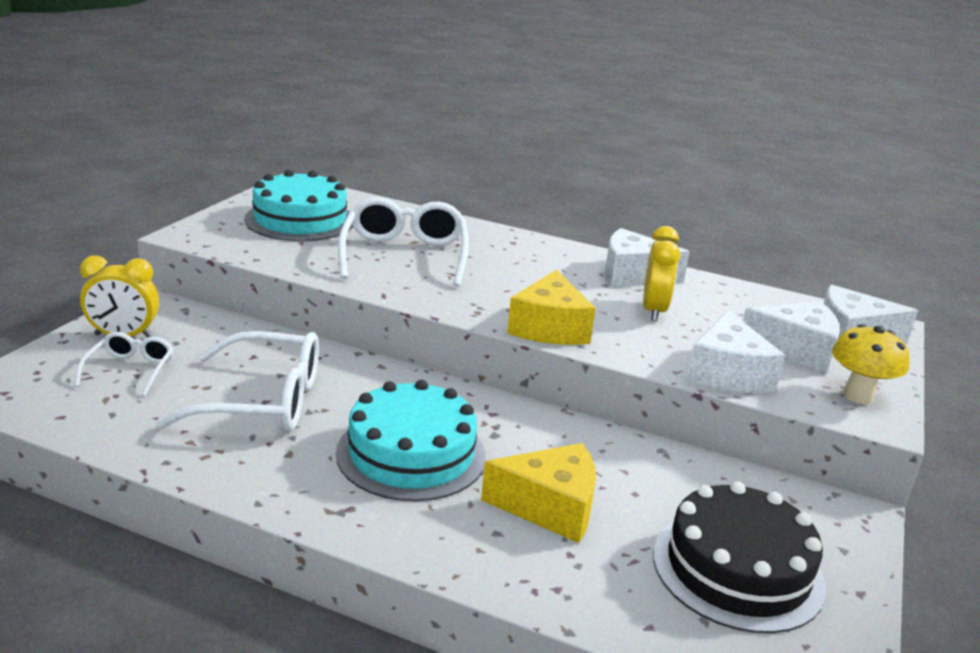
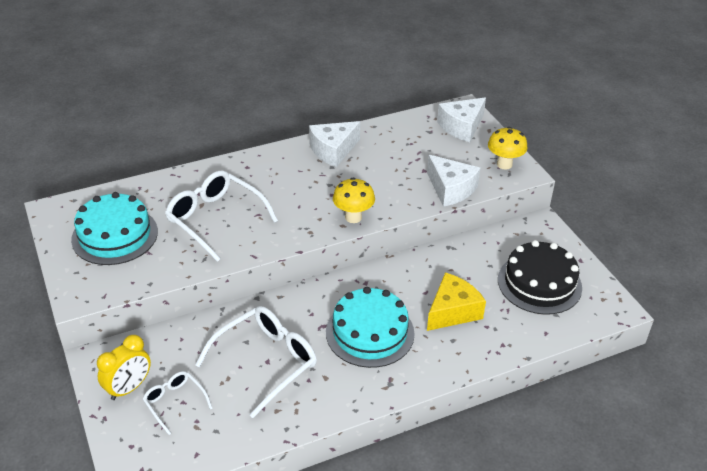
camera: 45 degrees left, 15 degrees up
(549, 328) = (353, 217): yellow cheese -> yellow mushroom
(654, 311) = (375, 170): yellow clock -> none
(795, 350) = (454, 153): white cheese -> none

